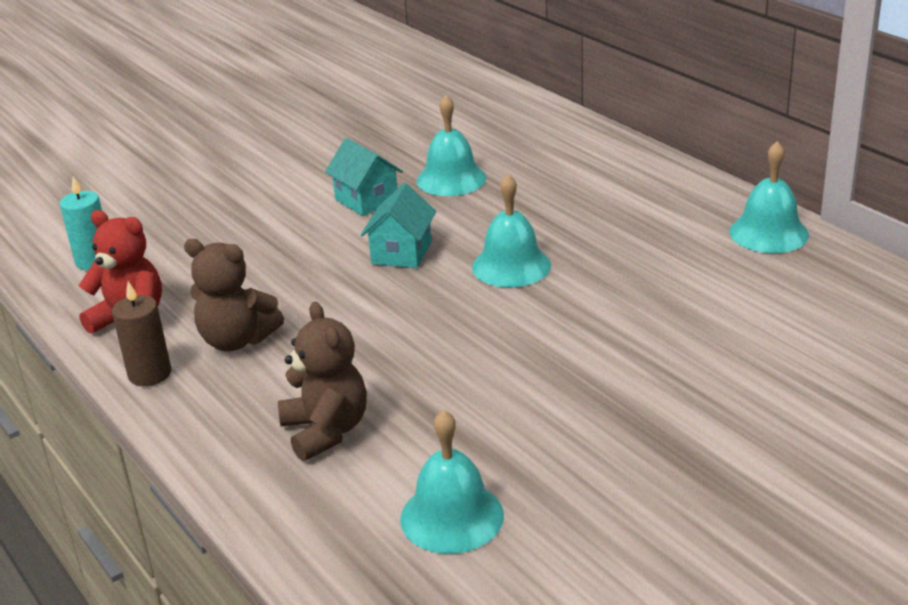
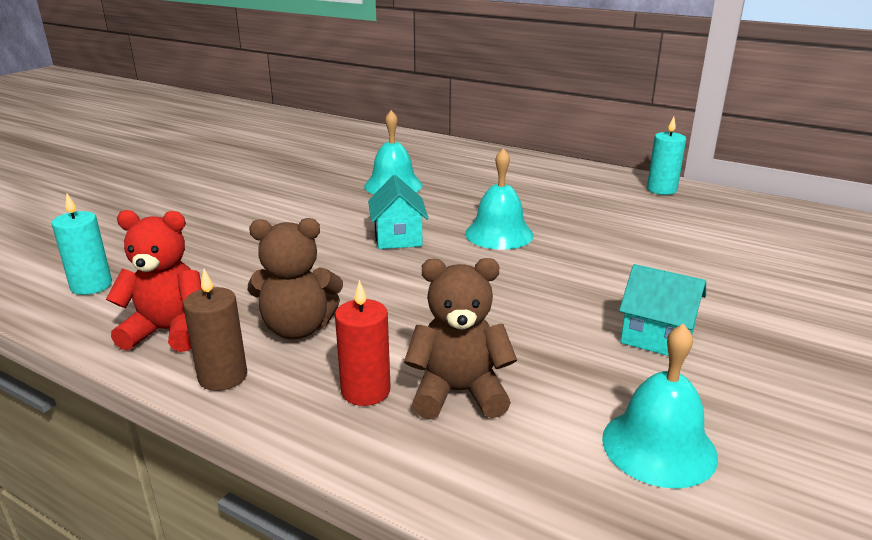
camera: 25 degrees left, 5 degrees down
(252, 412) = (365, 391): none -> red candle
(326, 431) = (458, 393): brown teddy bear -> brown teddy bear turned 45 degrees counterclockwise
(366, 200) = (334, 206): turquoise house -> turquoise house (657, 337)
(768, 233) = (661, 189): turquoise bell -> turquoise candle

